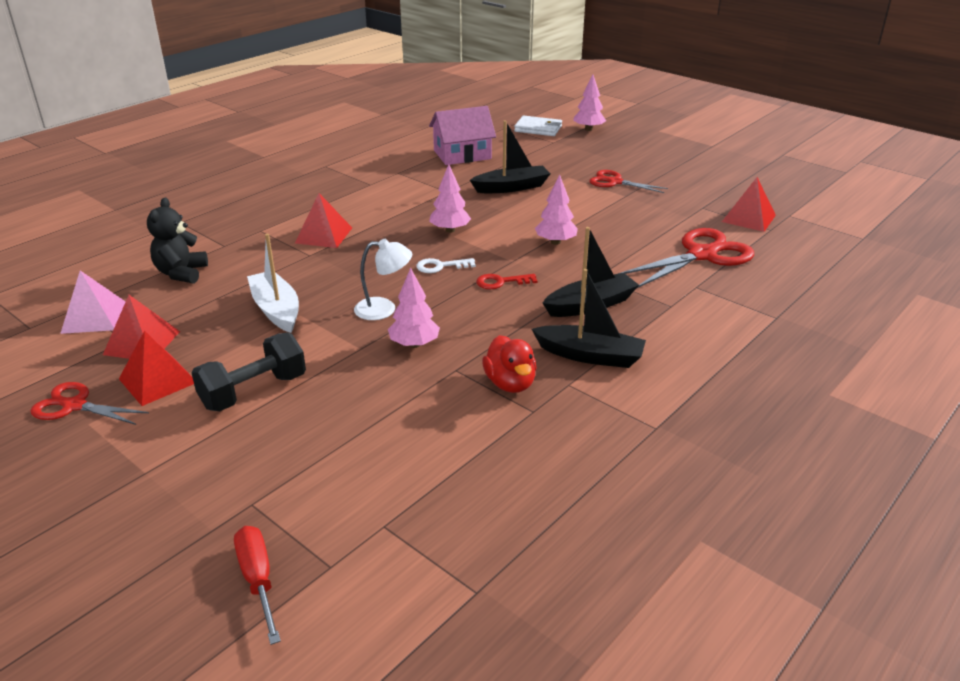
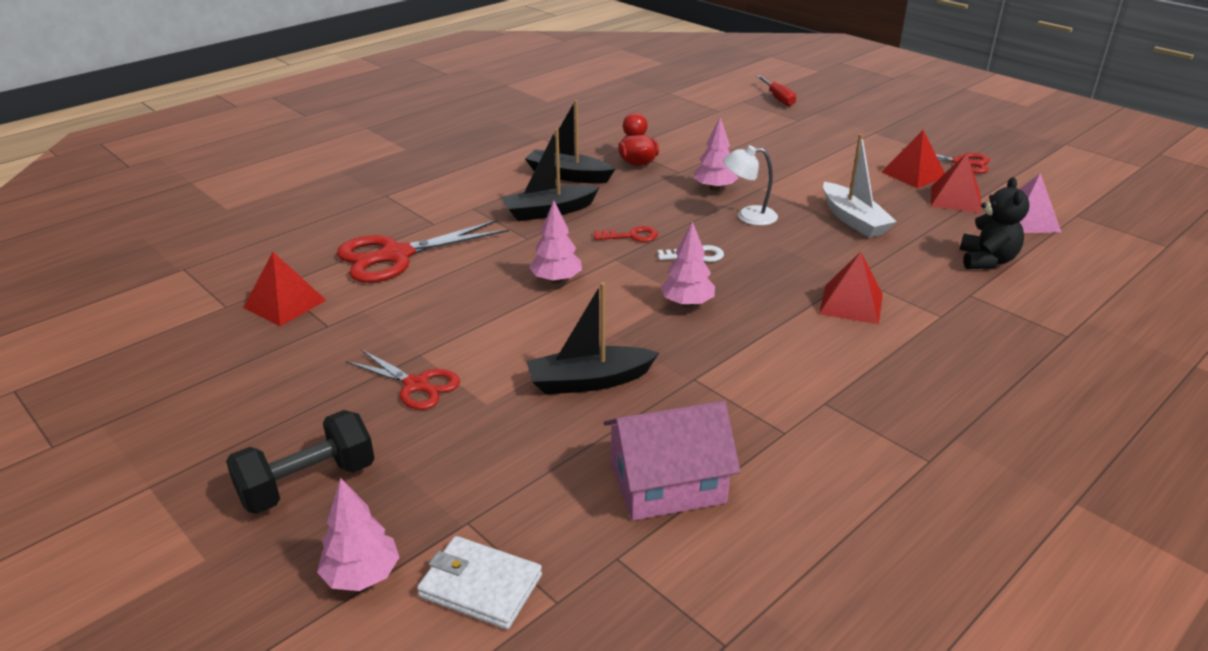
camera: 175 degrees left, 0 degrees up
(254, 391) = (832, 165): black dumbbell -> black dumbbell (308, 484)

